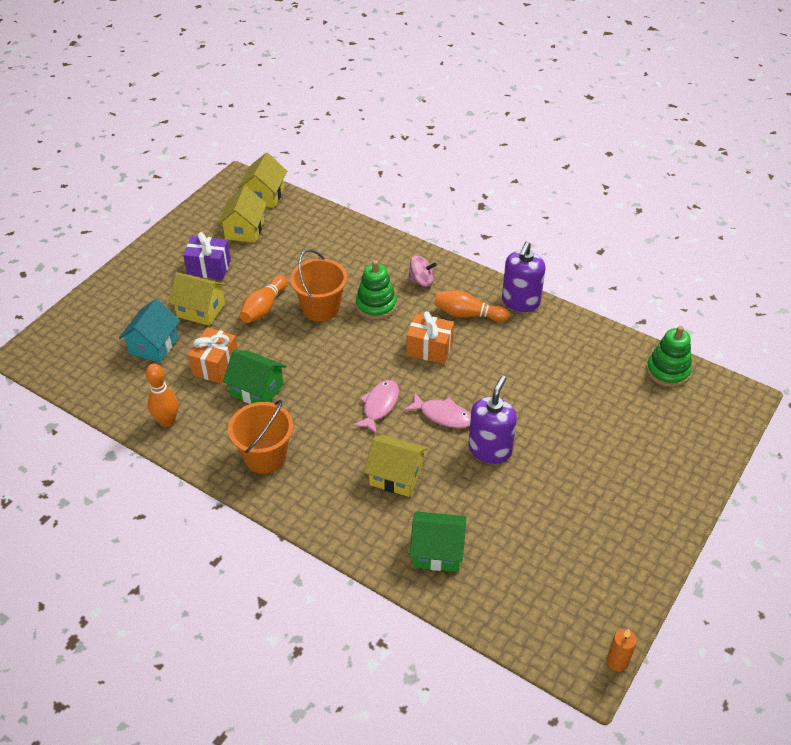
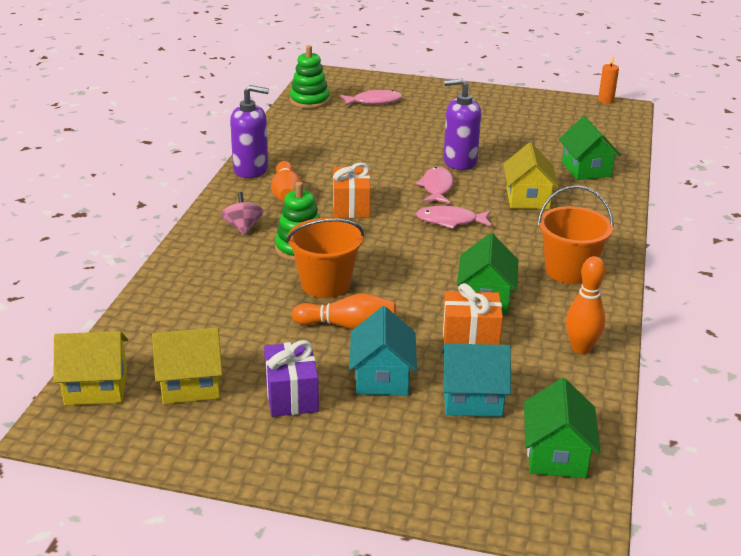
camera: 110 degrees left, 15 degrees down
(81, 366) = (556, 455): none -> green house
(201, 310) = (382, 377): yellow house -> turquoise house
(656, 423) = (374, 101): none -> pink fish

